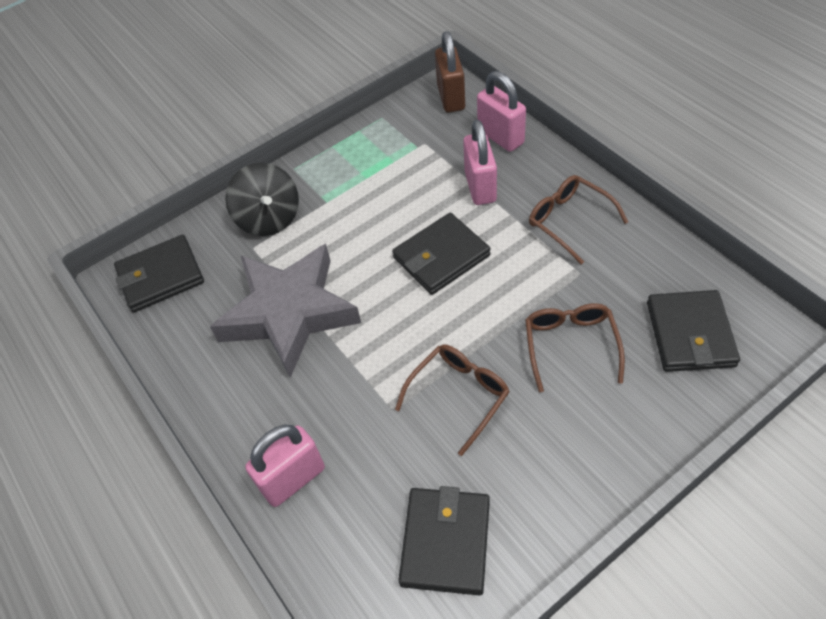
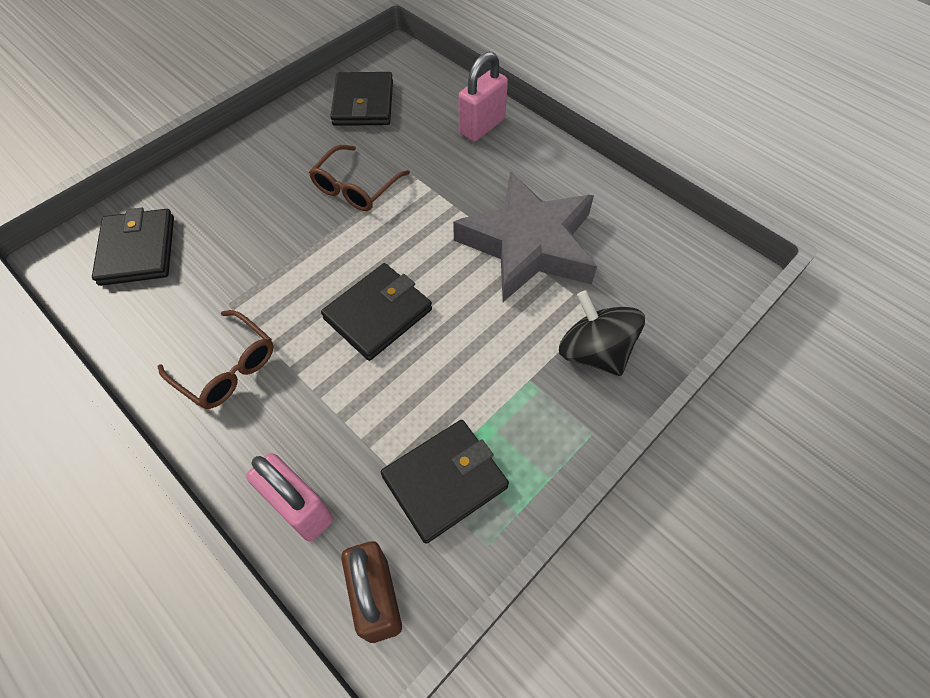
camera: 165 degrees right, 5 degrees up
(161, 276) = (685, 273): black wallet -> black wallet (444, 481)
(480, 187) = (332, 413): pink padlock -> none
(570, 345) = (252, 233): brown glasses -> none

